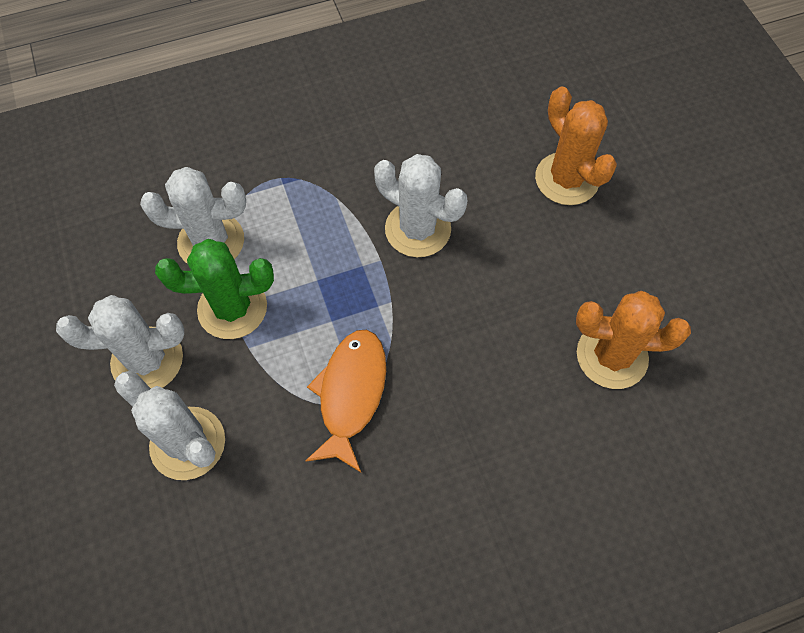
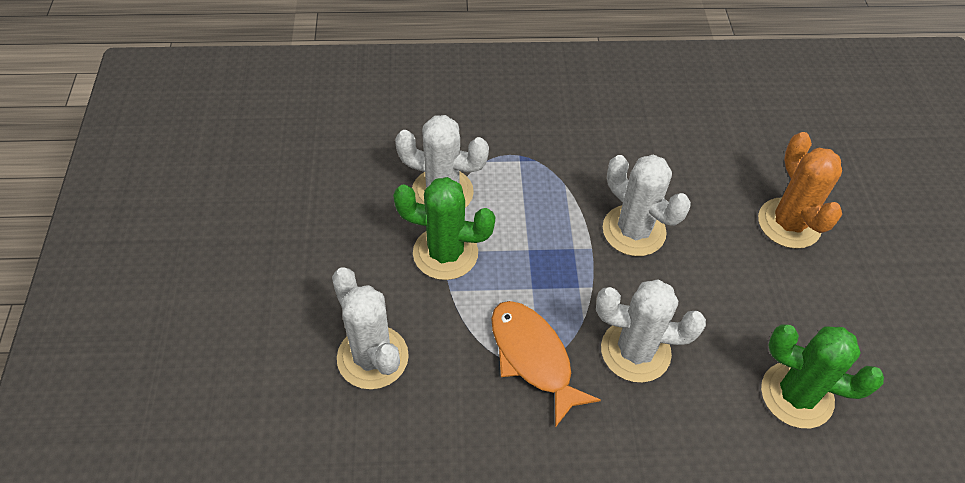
camera: 15 degrees right, 10 degrees down
(147, 360) = (358, 276): white cactus -> white cactus (635, 351)
(351, 394) = (533, 357): orange fish -> orange fish turned 60 degrees counterclockwise
(612, 356) = (796, 395): orange cactus -> green cactus

